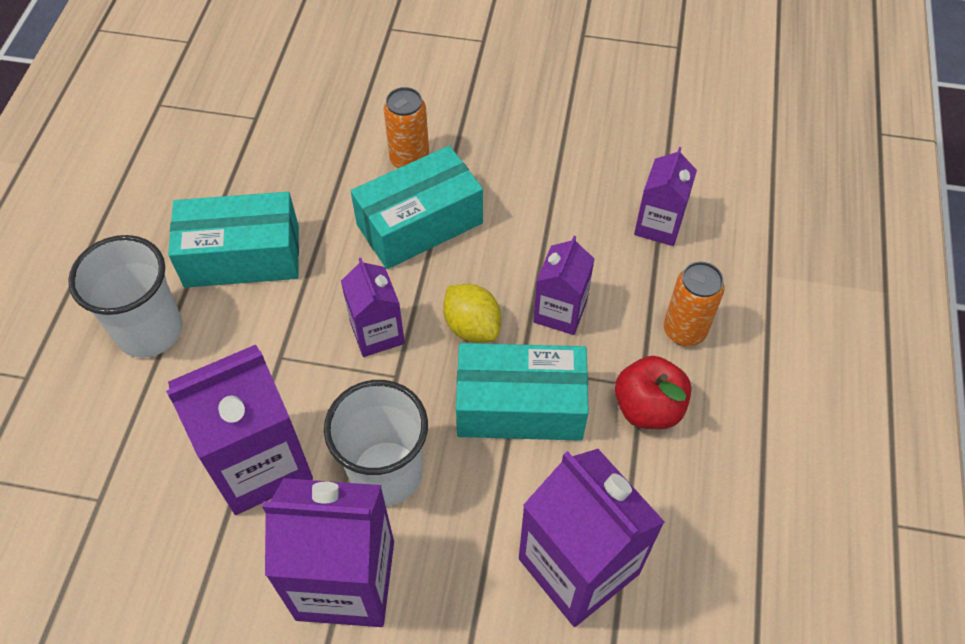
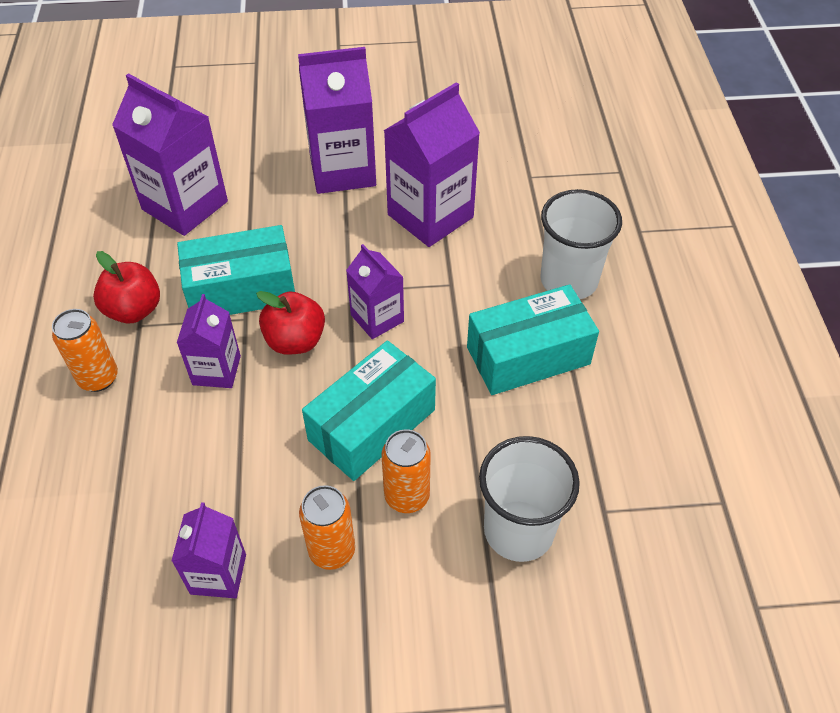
camera: 165 degrees right, 5 degrees down
(386, 473) = (335, 228): white cup -> white cup (518, 530)
(472, 326) = (295, 341): yellow lemon -> red apple
(483, 135) = (332, 551): none -> orange can
(658, 225) = (119, 480): purple carton -> purple carton (218, 574)

